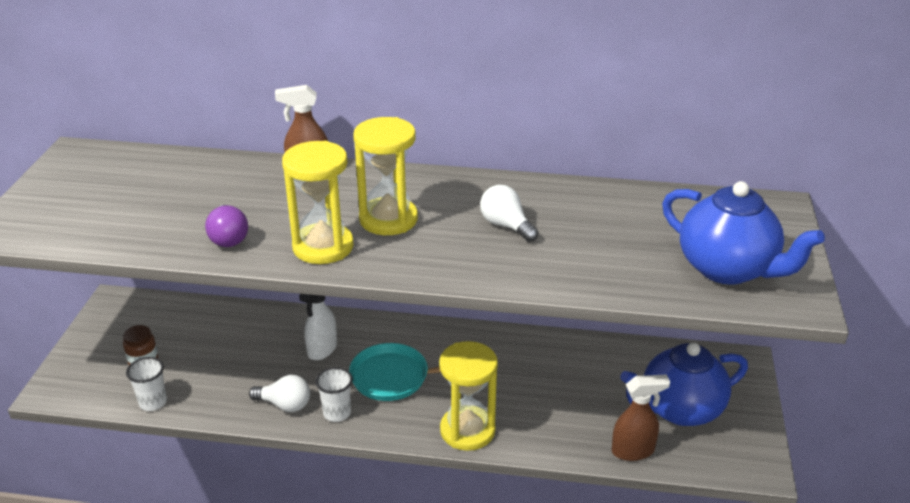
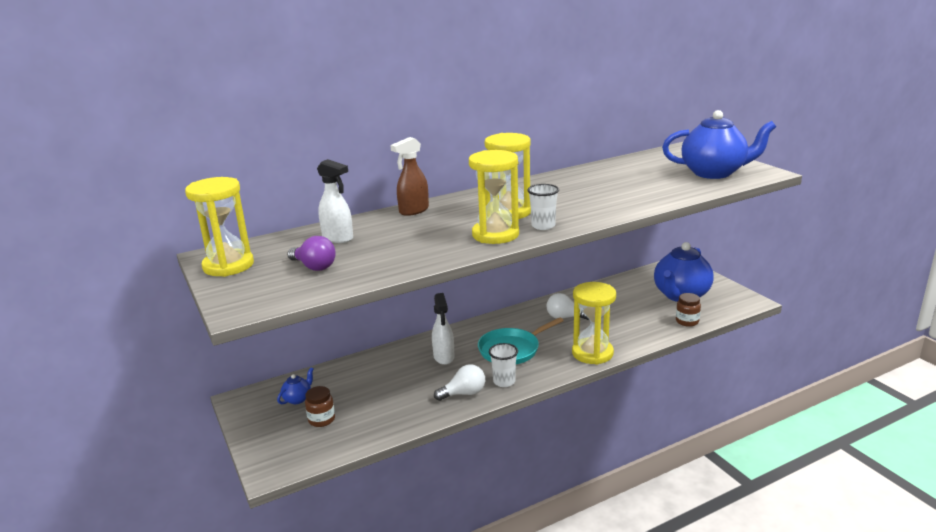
camera: 35 degrees left, 10 degrees down
(68, 172) = (228, 266): none -> yellow hourglass
(153, 326) = (298, 399): none -> blue teapot
(153, 402) = (367, 437): white cup -> white cup (543, 226)
(192, 179) = (338, 238): none -> white spray bottle
(228, 238) = (425, 252): purple light bulb -> purple light bulb (314, 267)
(506, 226) = (579, 193): white light bulb -> white light bulb (565, 317)
(633, 451) = (687, 321): brown spray bottle -> brown jar

